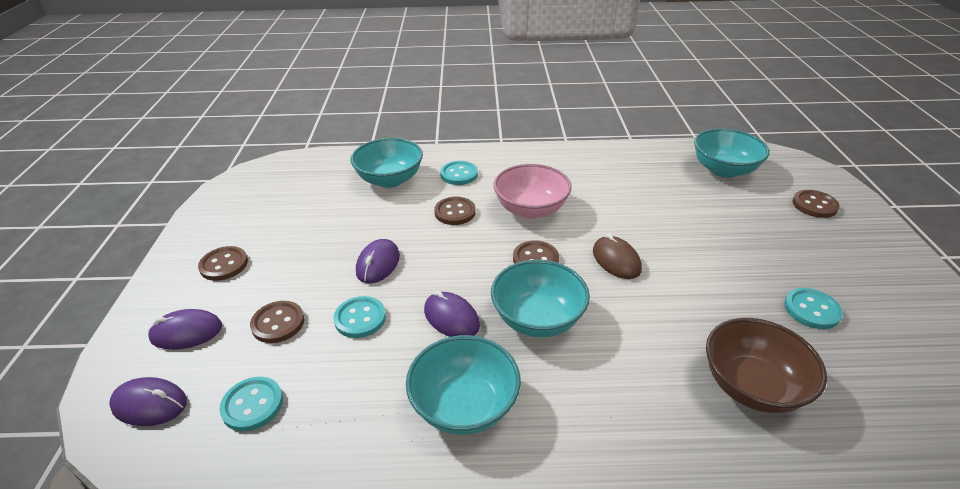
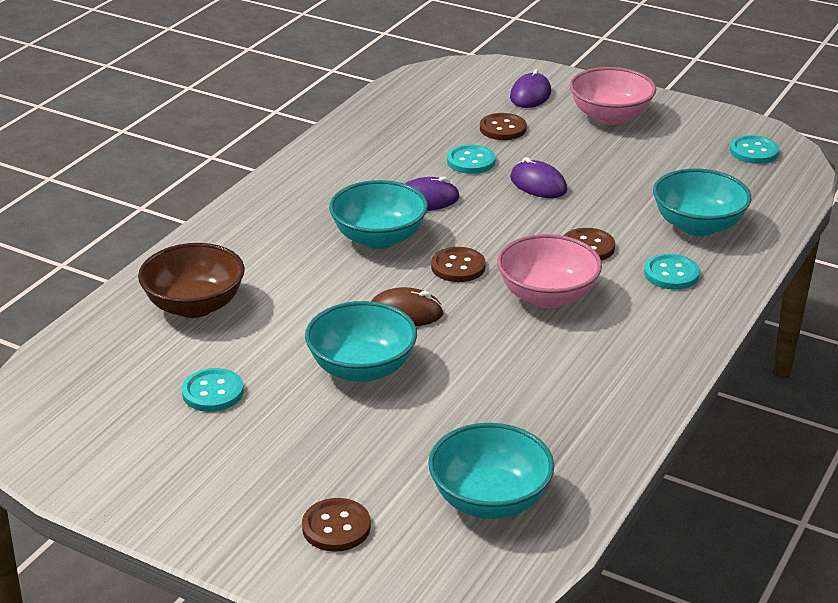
camera: 120 degrees right, 5 degrees down
(150, 404) = (466, 79): purple mouse -> none
(224, 265) = (610, 117): brown button -> pink bowl
(252, 405) = (425, 109): turquoise button -> turquoise button (754, 151)
(464, 405) = (332, 180): turquoise bowl -> turquoise bowl (362, 368)

